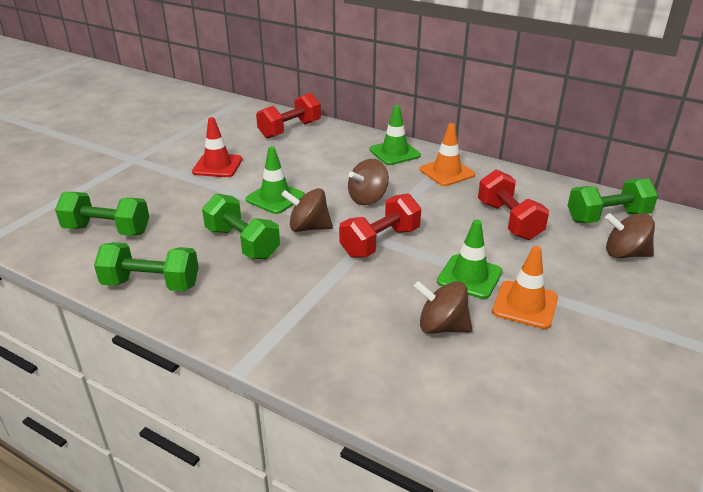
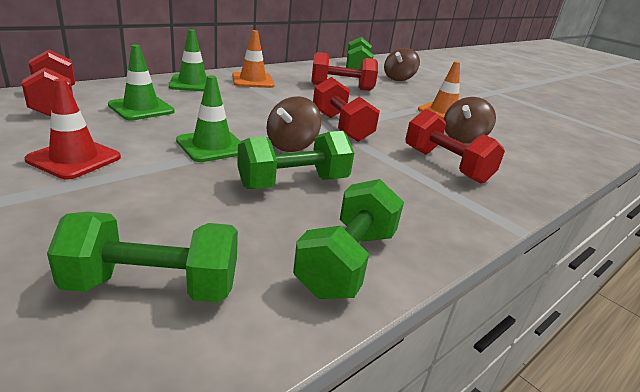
camera: 75 degrees left, 5 degrees down
(107, 230) = (153, 286): green dumbbell -> green dumbbell turned 60 degrees clockwise
(346, 317) = (446, 165): none -> red dumbbell
(368, 199) = (264, 112): brown spinning top -> none
(469, 277) = (406, 115): green traffic cone -> green traffic cone (141, 108)

